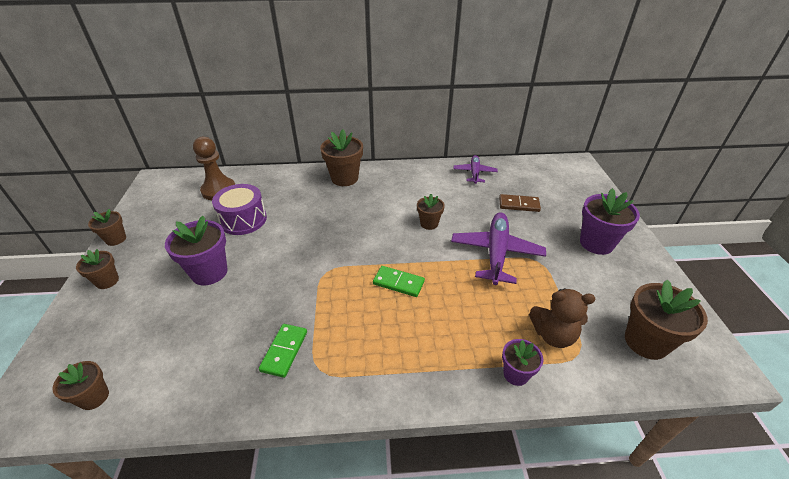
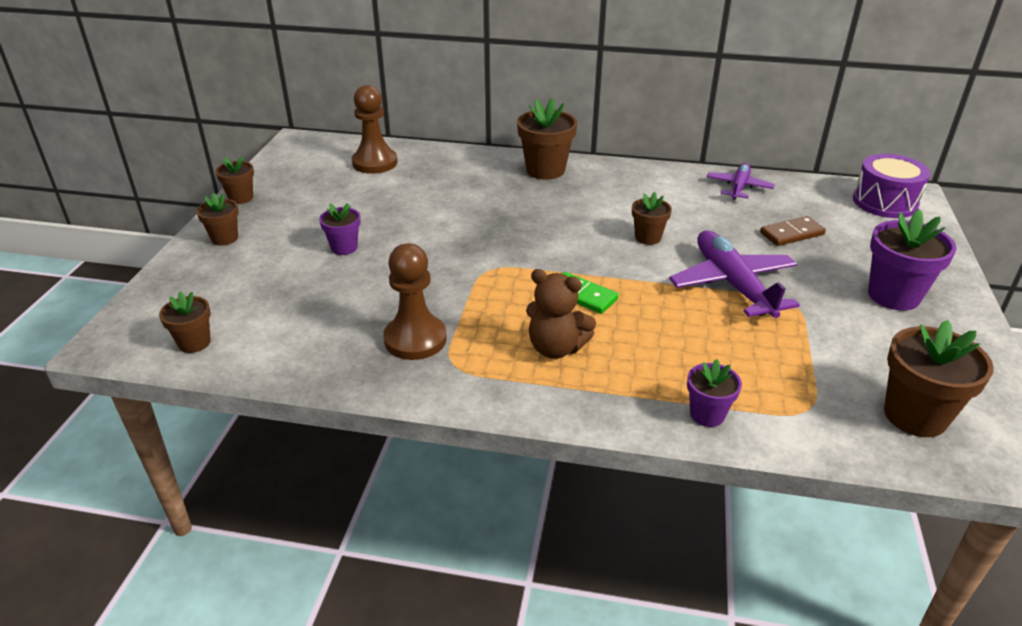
camera: 15 degrees right, 5 degrees down
(209, 272) = (344, 247): purple flower pot -> purple flower pot, size x0.58
(243, 220) = (398, 199): purple drum -> purple drum (885, 202)
(284, 351) = (415, 339): green domino -> brown pawn
(496, 253) = (733, 284): purple plane -> purple plane turned 45 degrees counterclockwise
(519, 204) = (791, 234): brown domino -> brown domino turned 45 degrees counterclockwise
(553, 335) = (778, 385): brown teddy bear -> brown teddy bear (556, 348)

